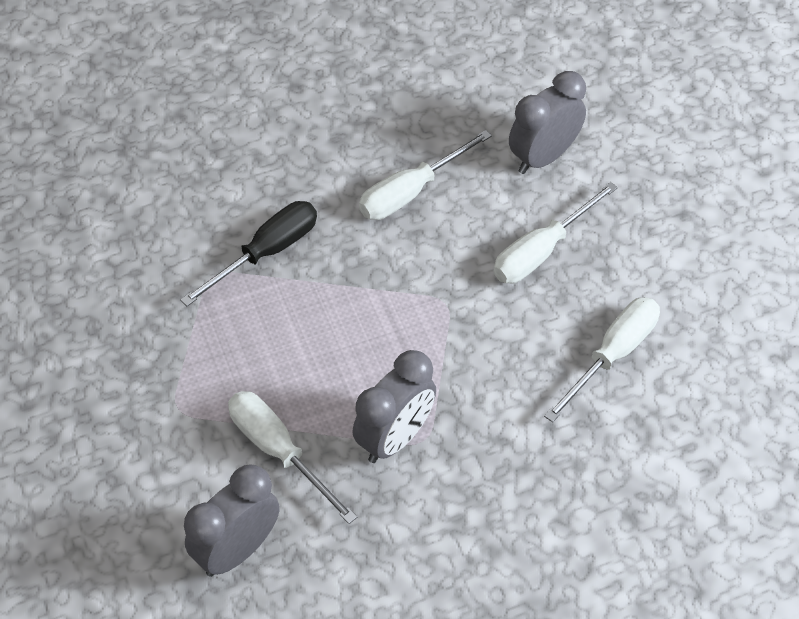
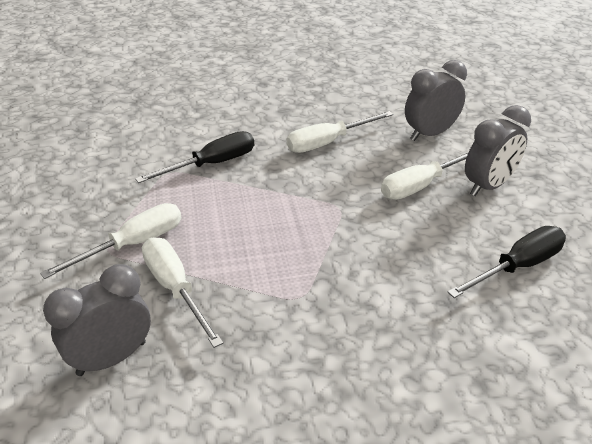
camera: 10 degrees right, 15 degrees down
(395, 438) = (275, 292): grey clock -> grey clock (488, 186)
(612, 355) = (473, 257): white screwdriver -> white screwdriver (133, 244)
(663, 360) = (518, 266): none -> black screwdriver

